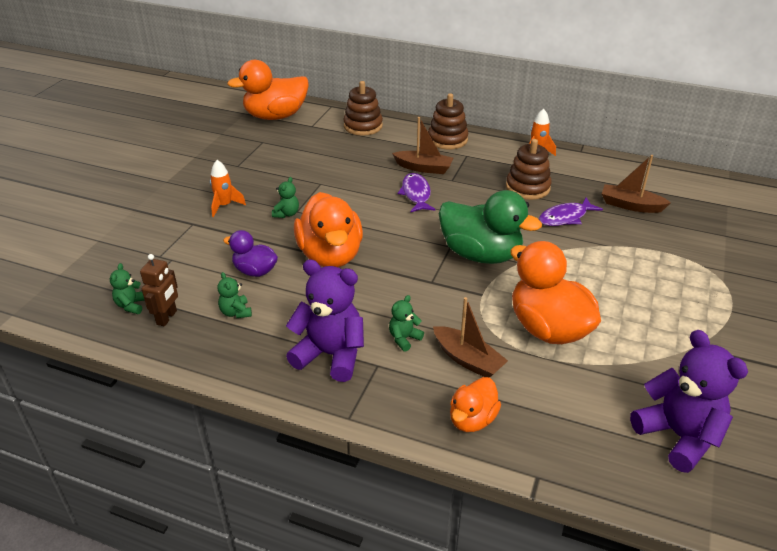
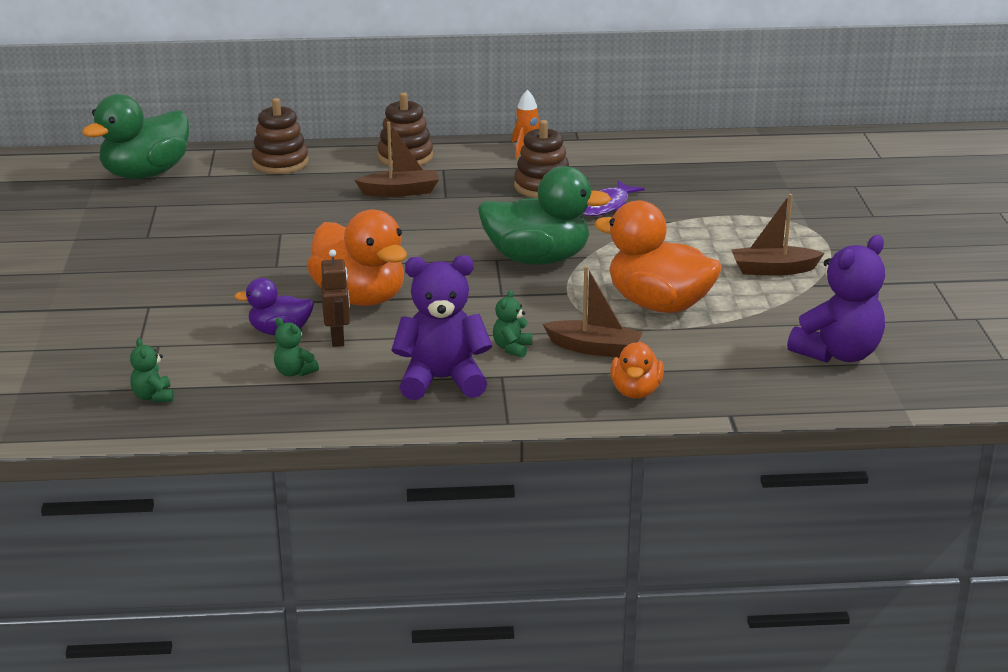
camera: 25 degrees left, 10 degrees down
(167, 318) = (212, 396): brown robot -> brown robot (338, 339)
(224, 206) = (173, 280): orange rocket -> none
(275, 116) = (145, 174): orange duck -> green duck
(286, 214) = (265, 271): green teddy bear -> none
(416, 194) = (413, 219): purple fish -> none
(630, 205) = (671, 180): brown boat -> brown boat (773, 270)
(678, 436) = (838, 354): purple teddy bear -> purple teddy bear turned 105 degrees clockwise

